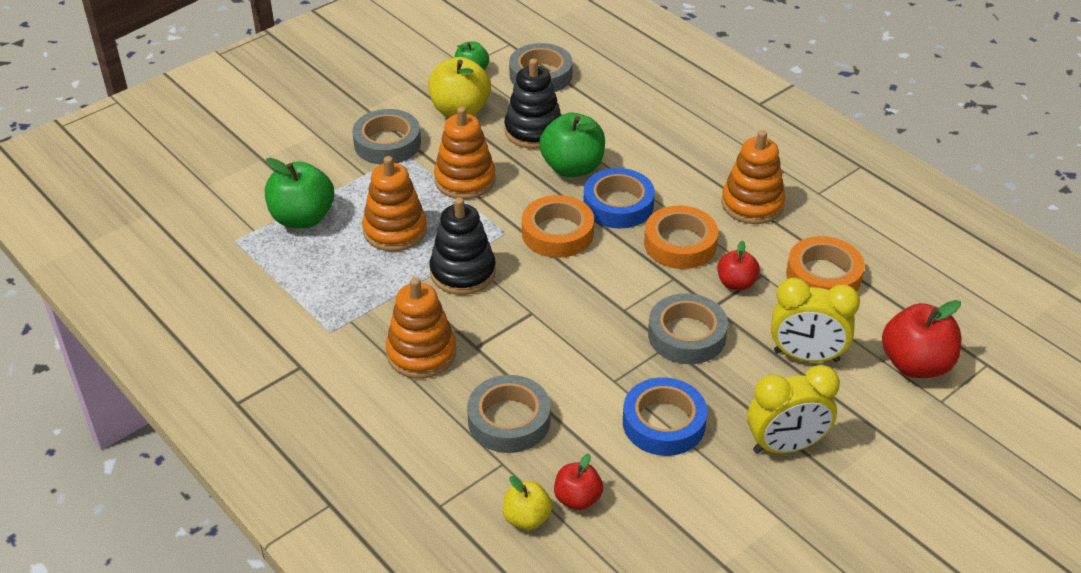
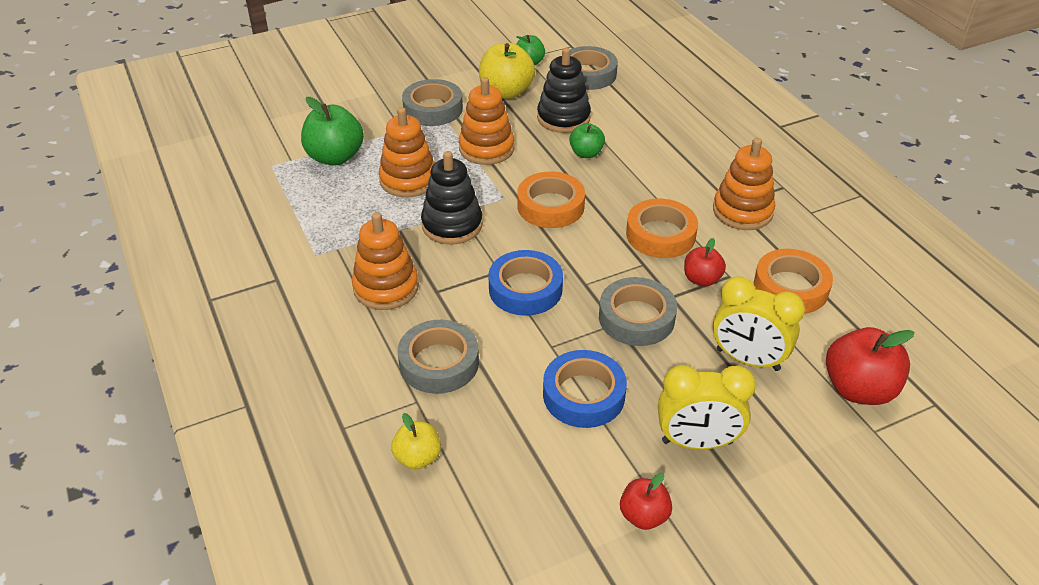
camera: 15 degrees right, 0 degrees up
(572, 168) = (586, 153): green apple -> green apple, size x0.58
(577, 499) = (473, 449): red apple -> red apple (643, 516)
(618, 205) = (615, 191): blue tape -> blue tape (525, 289)

